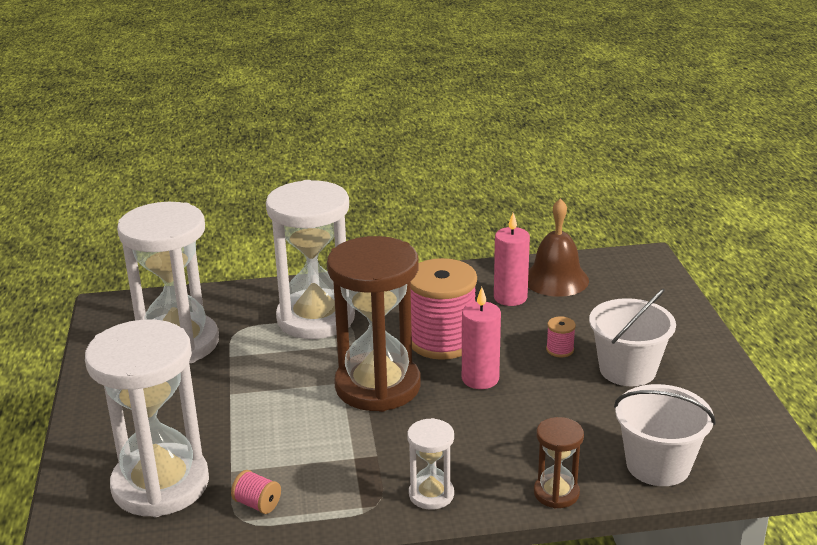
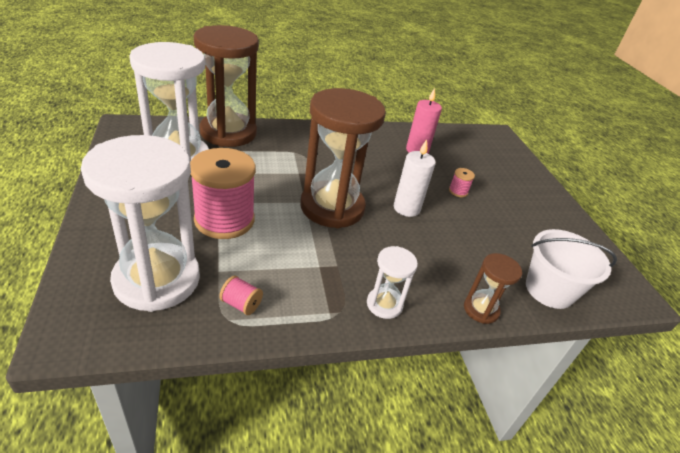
camera: 10 degrees left, 10 degrees up
(243, 301) = (228, 132): none -> brown hourglass
(315, 318) = (282, 151): white hourglass -> none
(442, 341) = (375, 177): pink spool -> pink spool (224, 220)
(480, 379) = (406, 208): pink candle -> white candle
(556, 279) = (444, 141): brown bell -> none
(627, 370) = (507, 211): white bucket -> none

